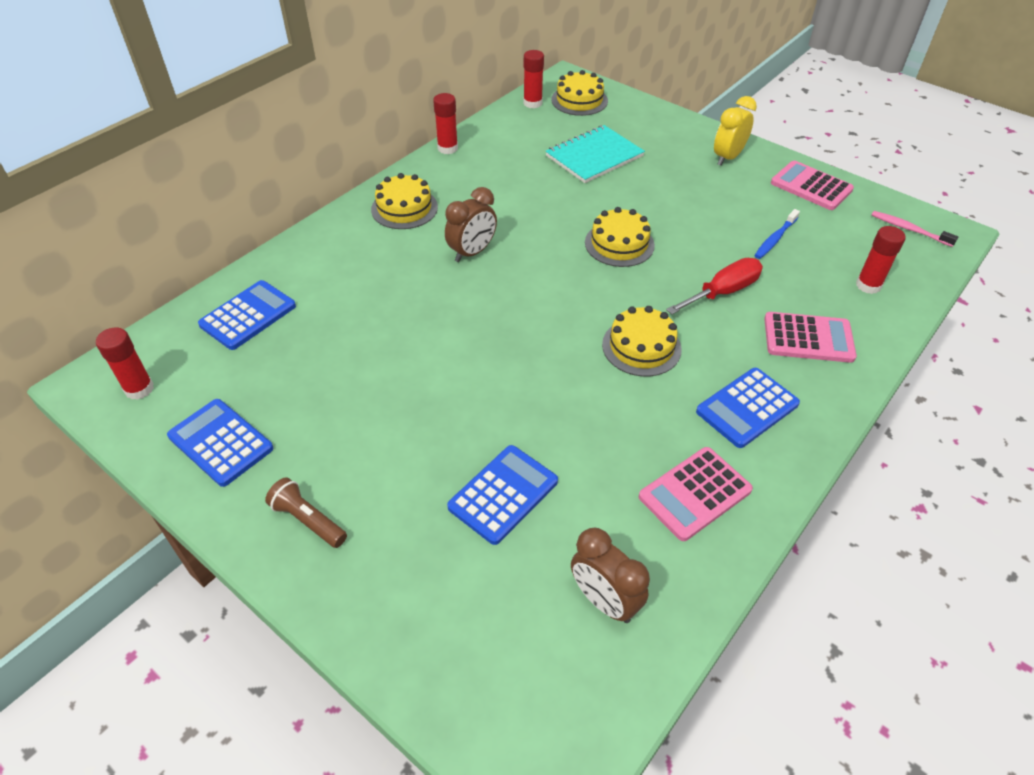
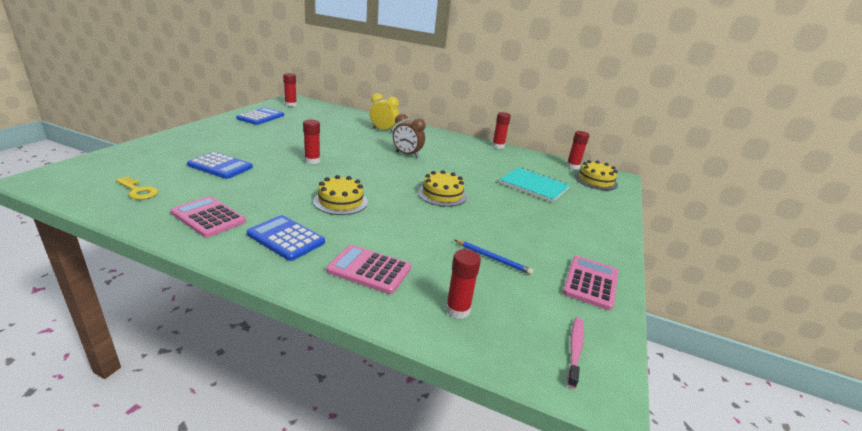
camera: 70 degrees right, 20 degrees down
(248, 316) = (338, 116): blue calculator -> none
(308, 520) = (214, 132): brown flashlight -> none
(404, 208) = (434, 139): yellow cake -> none
(488, 369) = (312, 161): none -> red glue stick
(604, 601) = (138, 191): brown clock -> yellow key
(723, 292) = (410, 232): red screwdriver -> none
(727, 157) = (589, 238): yellow clock -> yellow clock (383, 130)
(775, 239) = (493, 258): blue toothbrush -> blue pencil
(808, 338) = (369, 269): pink calculator -> pink calculator turned 120 degrees clockwise

